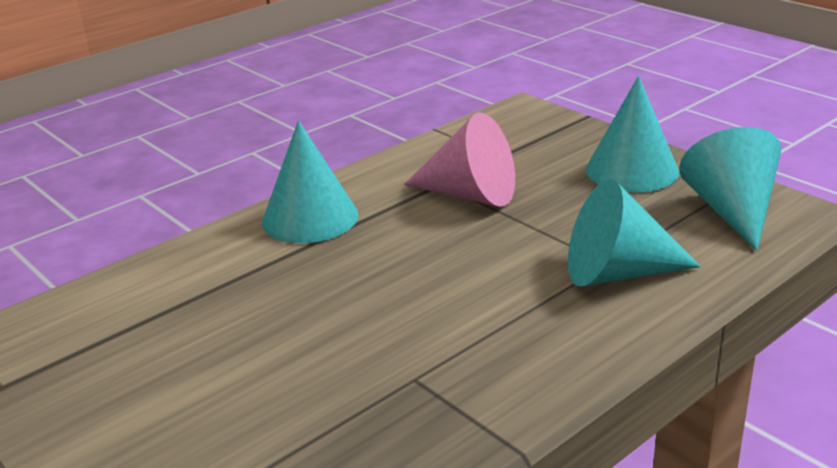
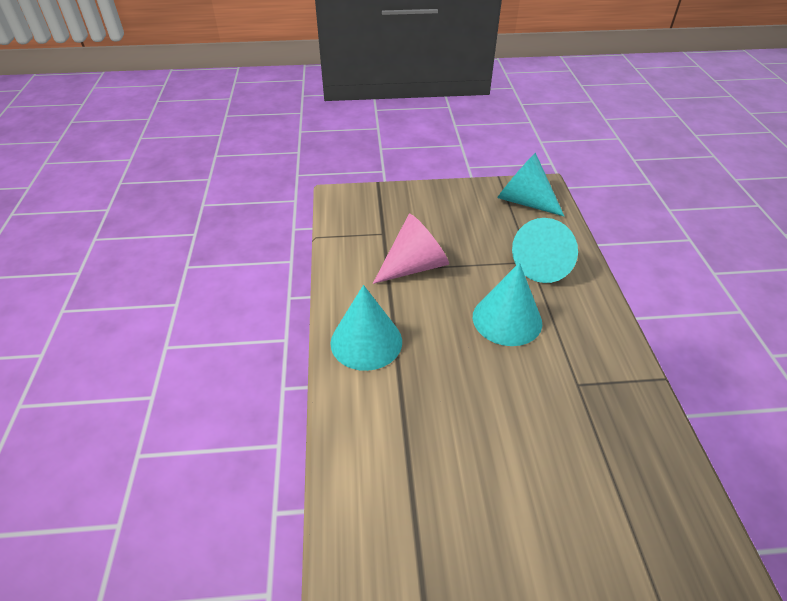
camera: 55 degrees left, 15 degrees up
(632, 170) = (454, 204): turquoise cone -> turquoise cone (507, 319)

